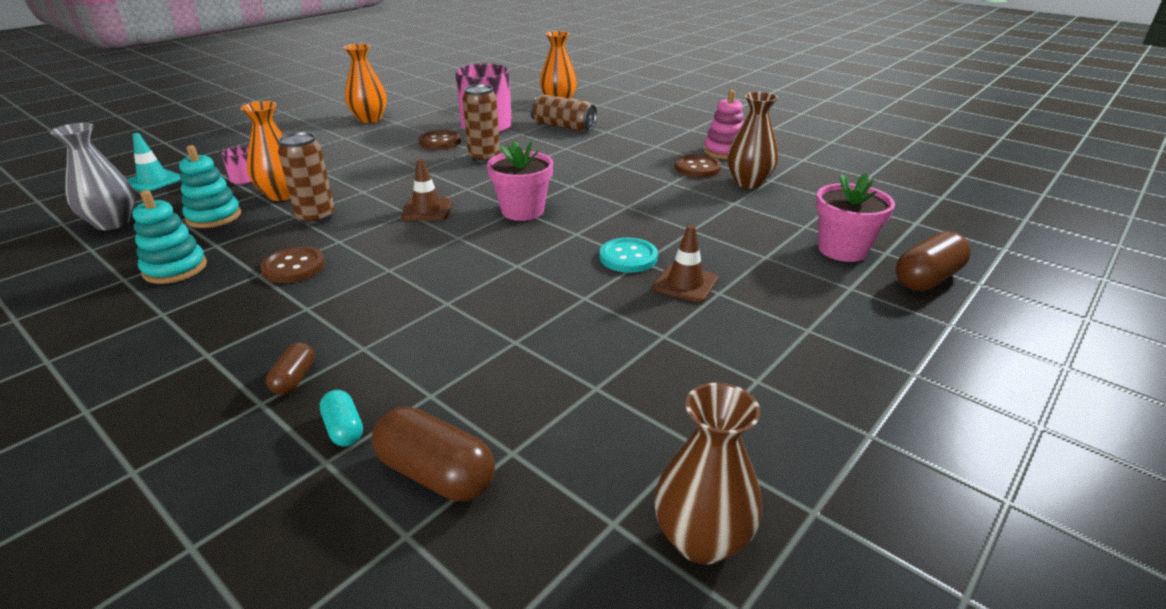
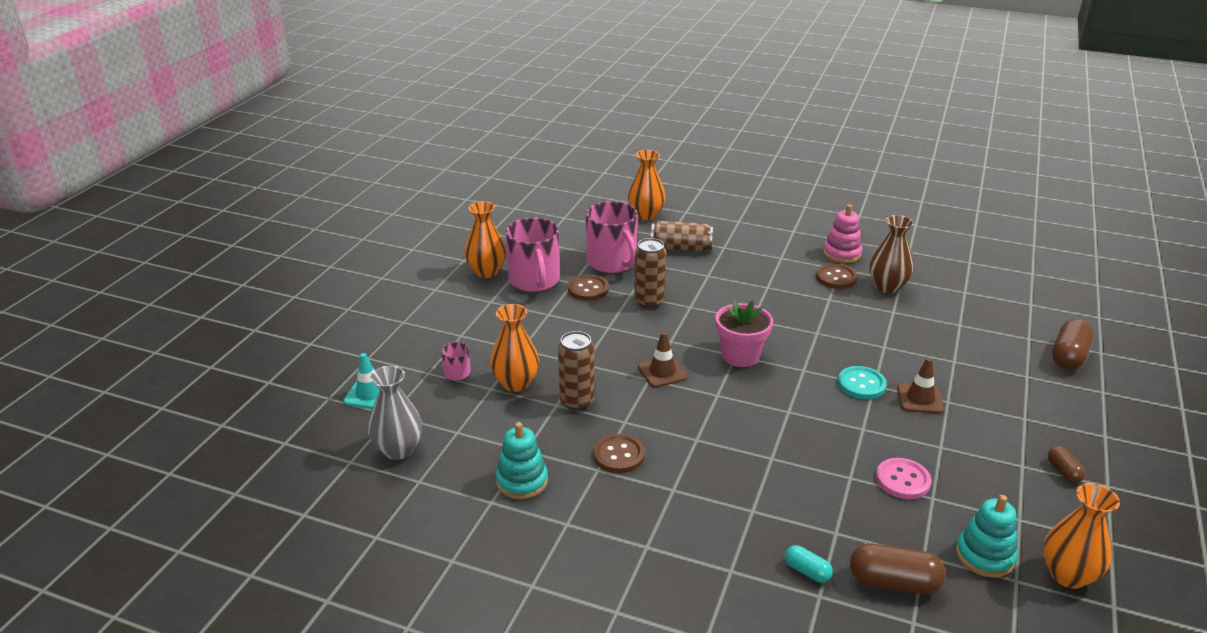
camera: 20 degrees left, 0 degrees up
(214, 216) = (484, 421): turquoise stacking toy -> turquoise stacking toy (984, 556)
(294, 379) = (733, 547): brown capsule -> brown capsule (1063, 471)
(401, 130) = (534, 280): none -> pink mug
(576, 359) = (902, 480): none -> pink button
(701, 539) = (1068, 575): brown vase -> orange vase
(842, 250) = (1000, 342): pink flower pot -> none

